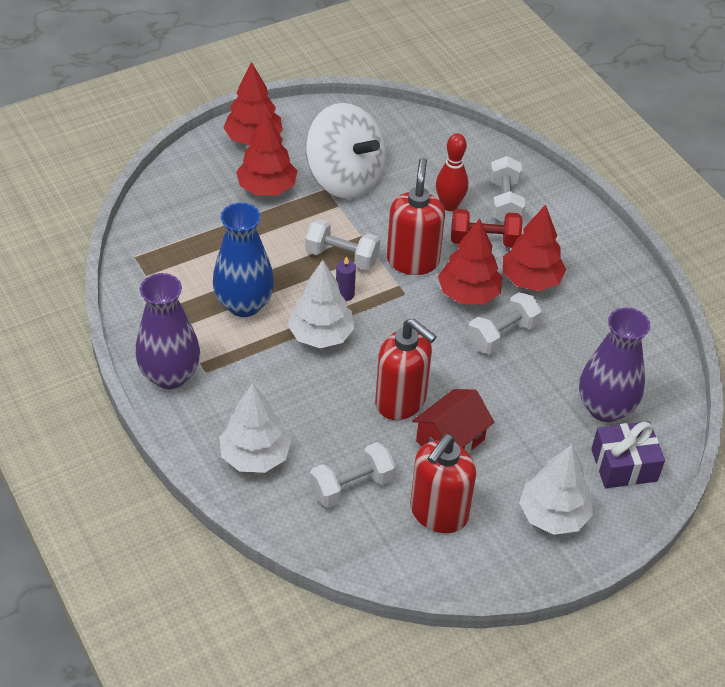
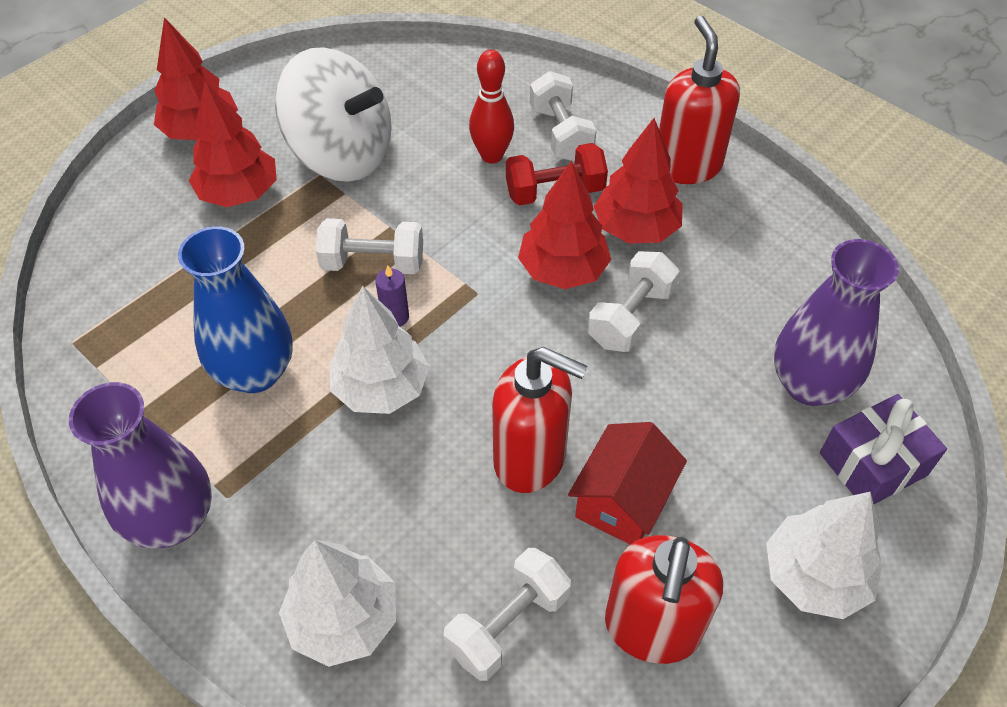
camera: 15 degrees left, 5 degrees up
(413, 260) = (471, 243): red soap dispenser -> red soap dispenser (687, 165)

